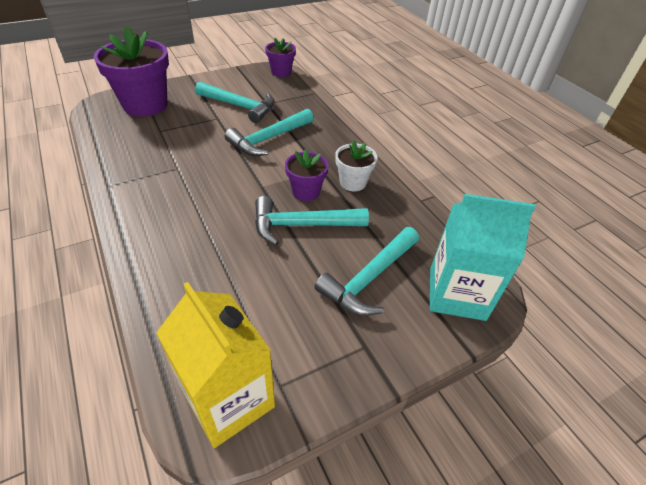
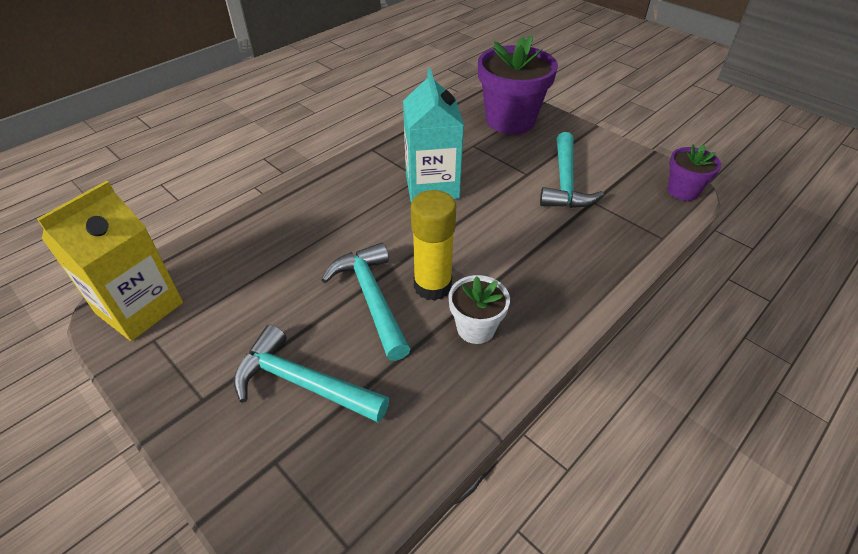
camera: 75 degrees right, 0 degrees up
(269, 139) = (516, 225): turquoise hammer -> none
(306, 191) = (432, 286): purple flower pot -> yellow glue stick
(457, 294) = (298, 492): turquoise carton -> turquoise carton (432, 186)

